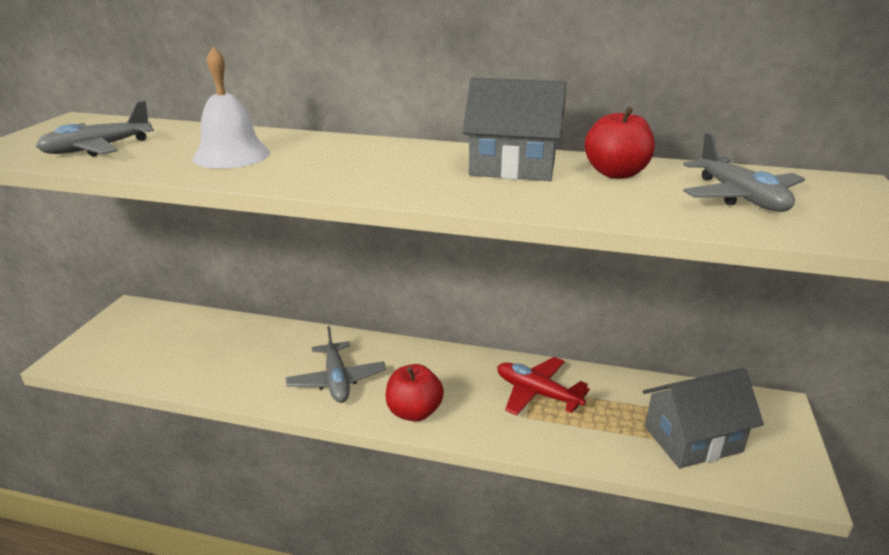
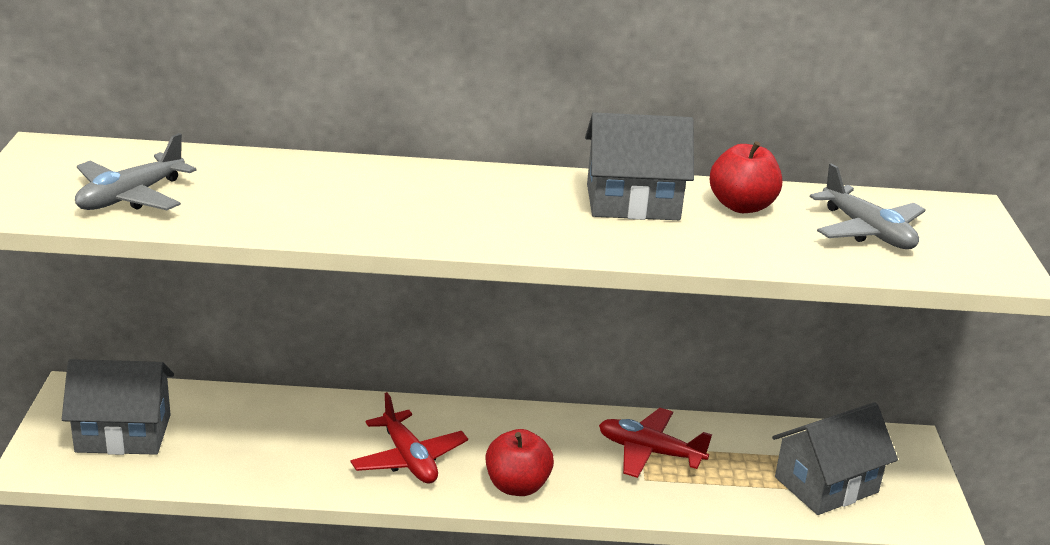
camera: 15 degrees left, 0 degrees up
(140, 342) = (123, 433): none -> grey house
(231, 155) = (306, 199): white bell -> none
(337, 380) = (409, 459): grey plane -> red plane

